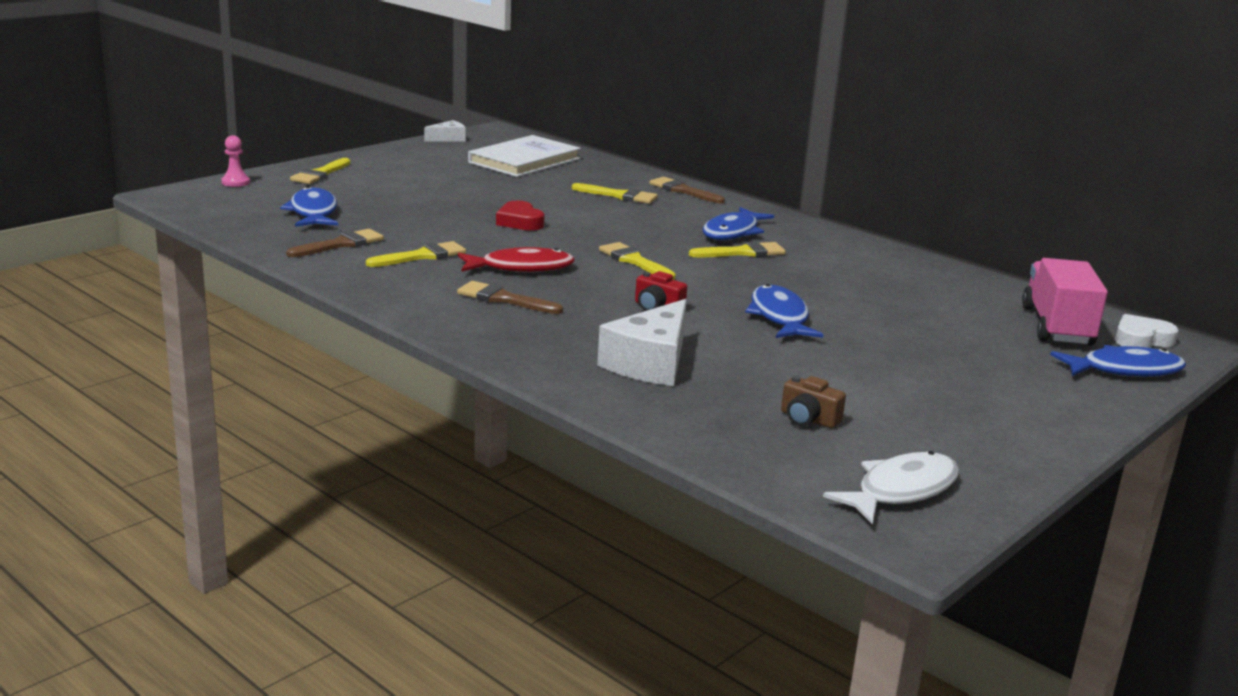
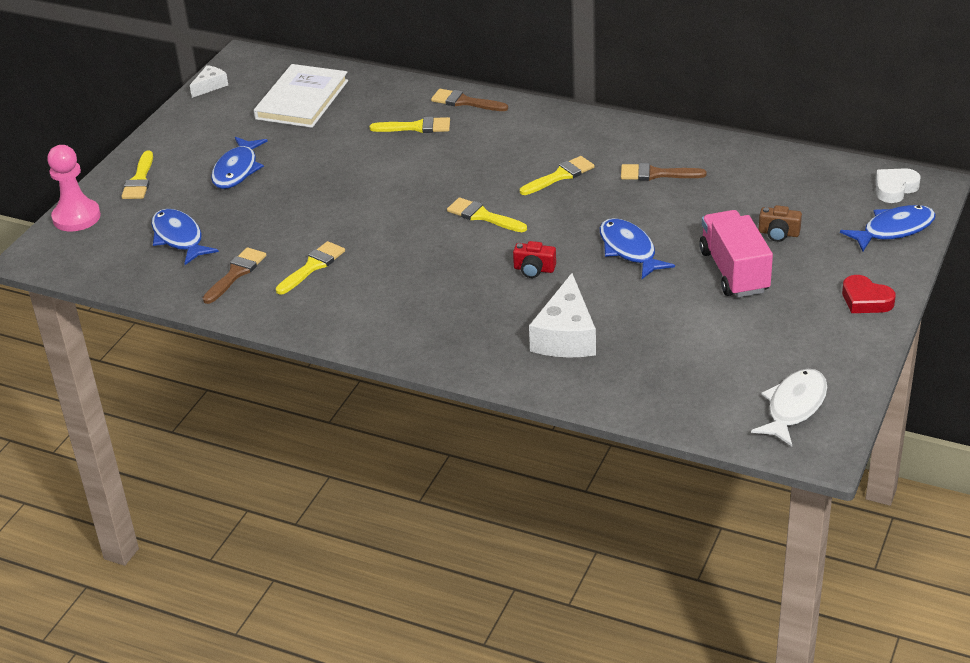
camera: 15 degrees left, 15 degrees up
(235, 182) = (76, 217): pink pawn -> pink pawn, size x1.84
(504, 299) = (413, 299): brown brush -> brown brush (656, 174)
(520, 222) = (359, 193): red heart -> red heart (865, 300)
(521, 268) = (401, 255): red fish -> none
(733, 232) = (538, 150): blue fish -> blue fish (237, 170)
(808, 419) = (704, 358): brown camera -> brown camera (778, 233)
(1056, 327) = (831, 193): pink truck -> pink truck (734, 271)

